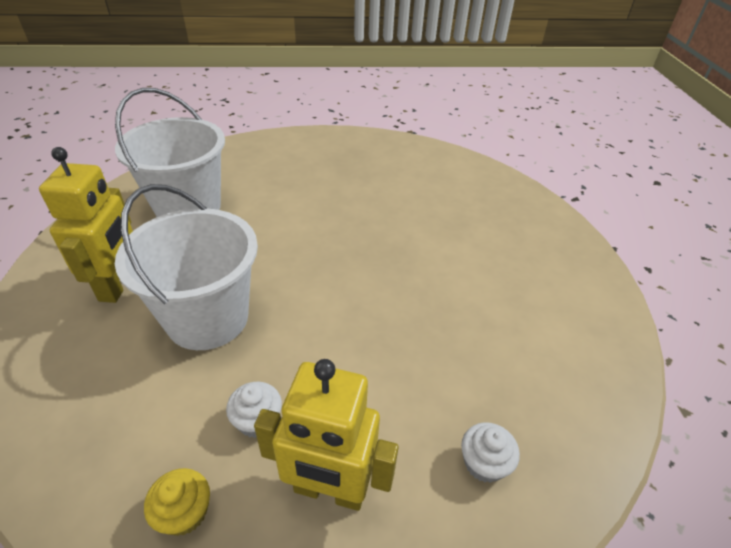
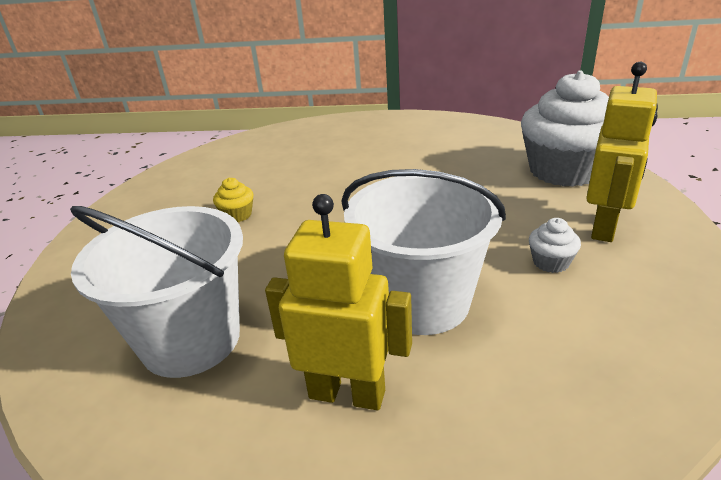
camera: 75 degrees left, 10 degrees down
(184, 512) = (651, 297): yellow cupcake -> yellow cupcake (237, 215)
(484, 463) = (564, 171): white cupcake -> white cupcake, size x2.50

